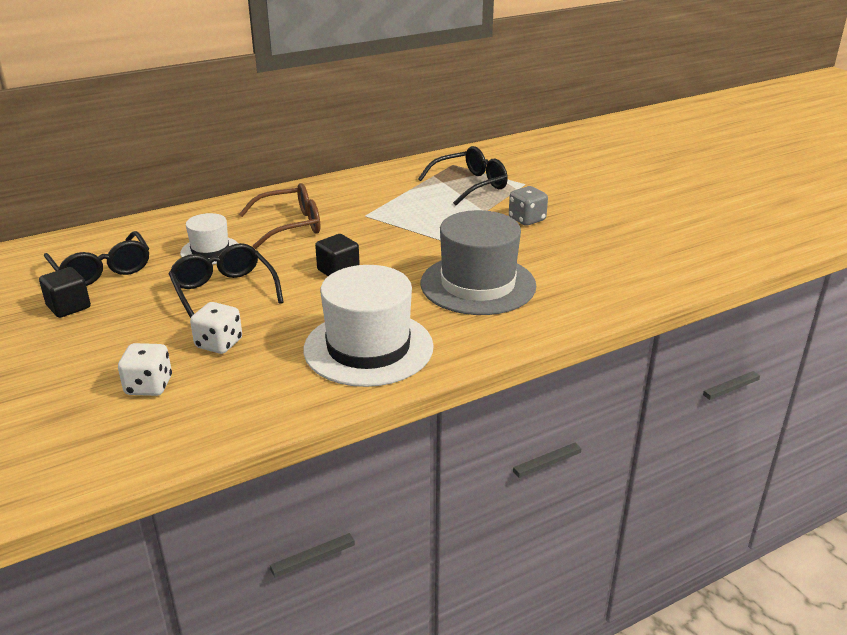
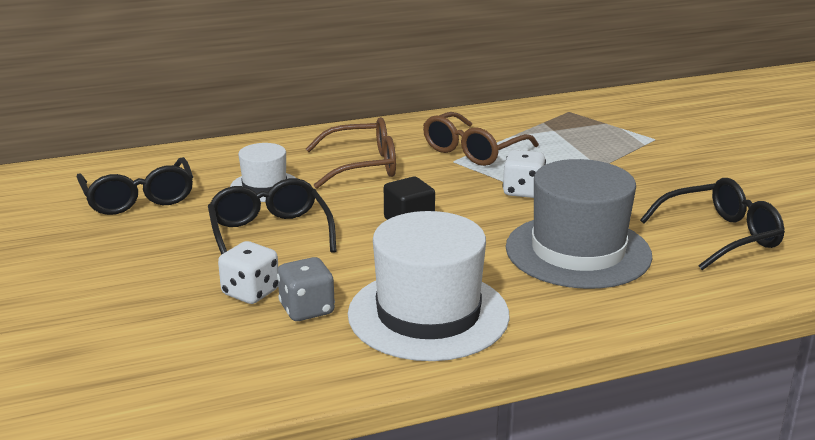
camera: 10 degrees right, 5 degrees down
(68, 307) = (92, 235): black cube -> none
(149, 386) = (158, 333): white dice -> white dice (523, 191)
(380, 205) = (473, 151): none -> brown glasses
(470, 185) = (587, 135): black glasses -> black glasses (721, 236)
(527, 219) = (651, 180): grey dice -> grey dice (307, 309)

